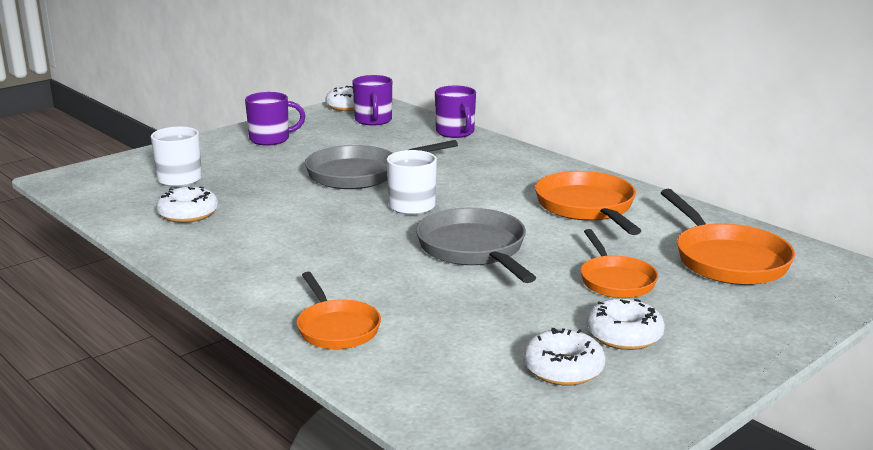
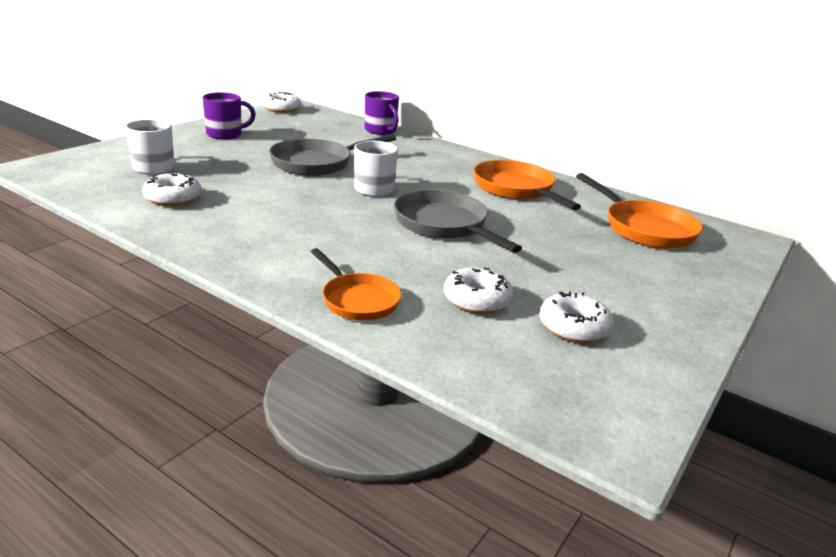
camera: 15 degrees left, 5 degrees up
(373, 120) = (308, 120): purple mug -> none
(615, 280) = (571, 248): orange pan -> none
(624, 335) = (605, 294): white donut -> white donut (476, 300)

